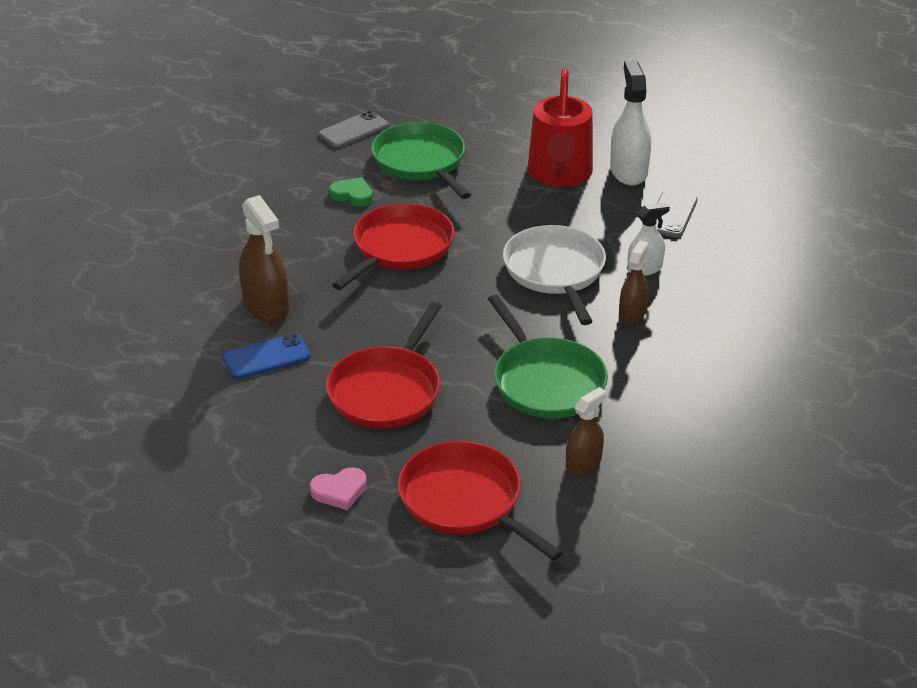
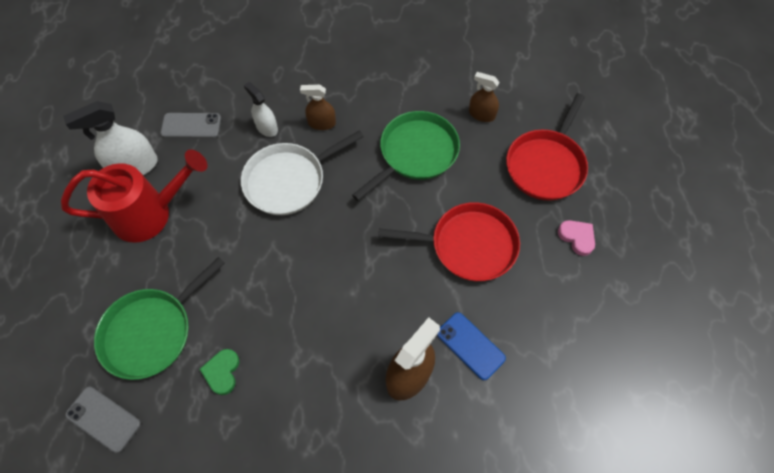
camera: 110 degrees left, 25 degrees up
(400, 247) = (292, 300): red pan -> none

